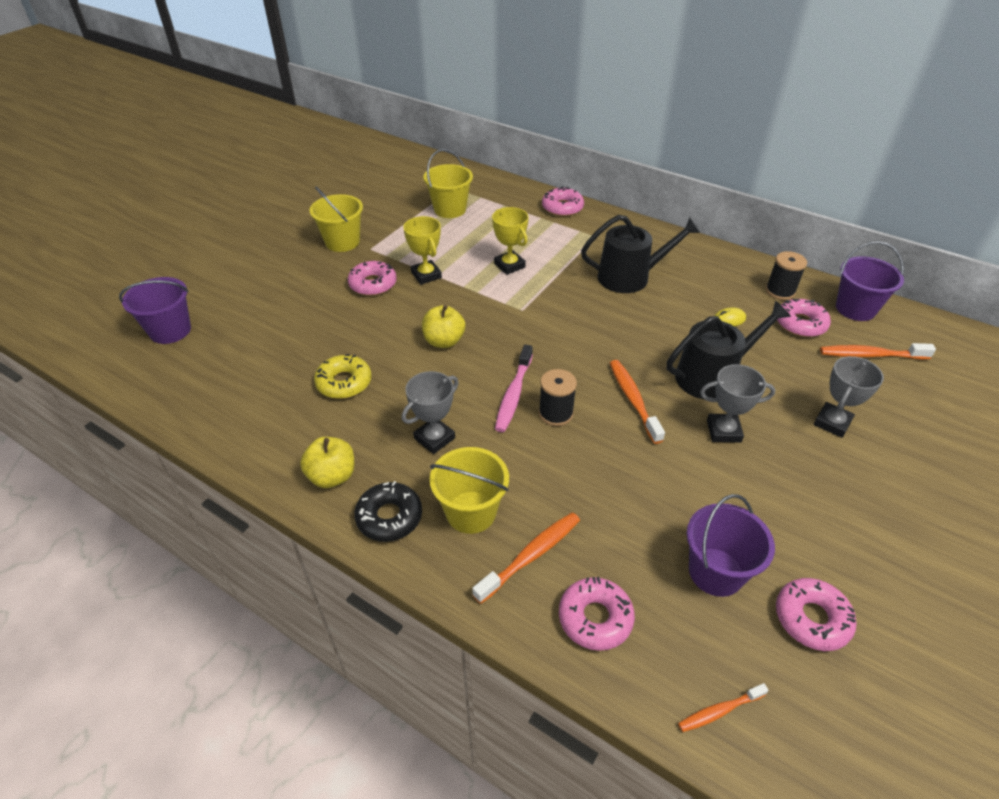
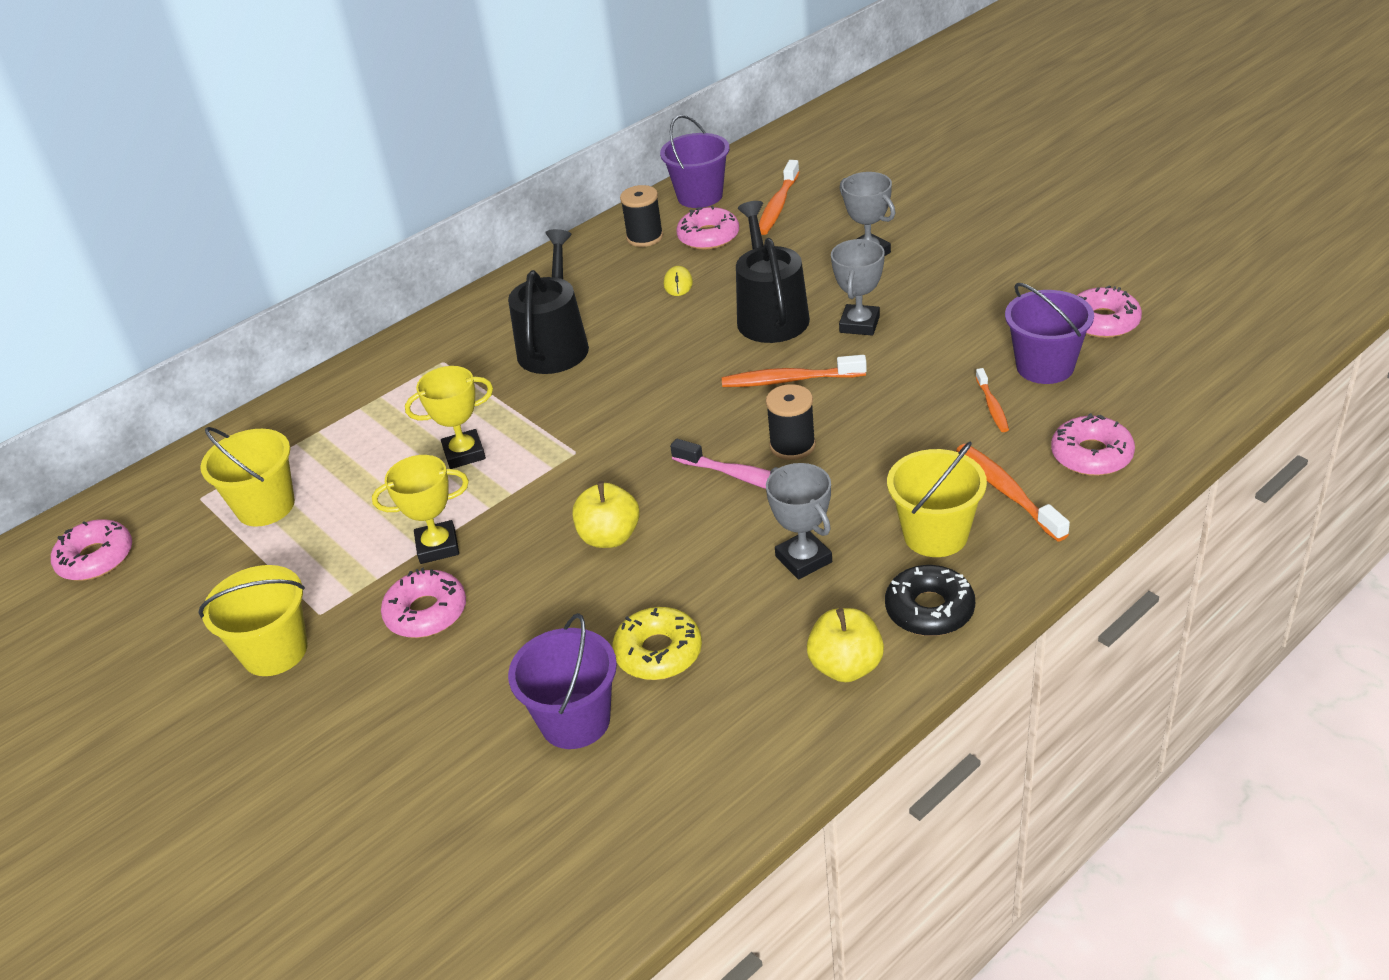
camera: 70 degrees left, 5 degrees down
(170, 330) = (416, 909): purple bucket -> purple bucket (575, 721)
(562, 208) = (348, 383): pink donut -> pink donut (96, 558)
(719, 711) = (1193, 394): orange toothbrush -> orange toothbrush (992, 406)

